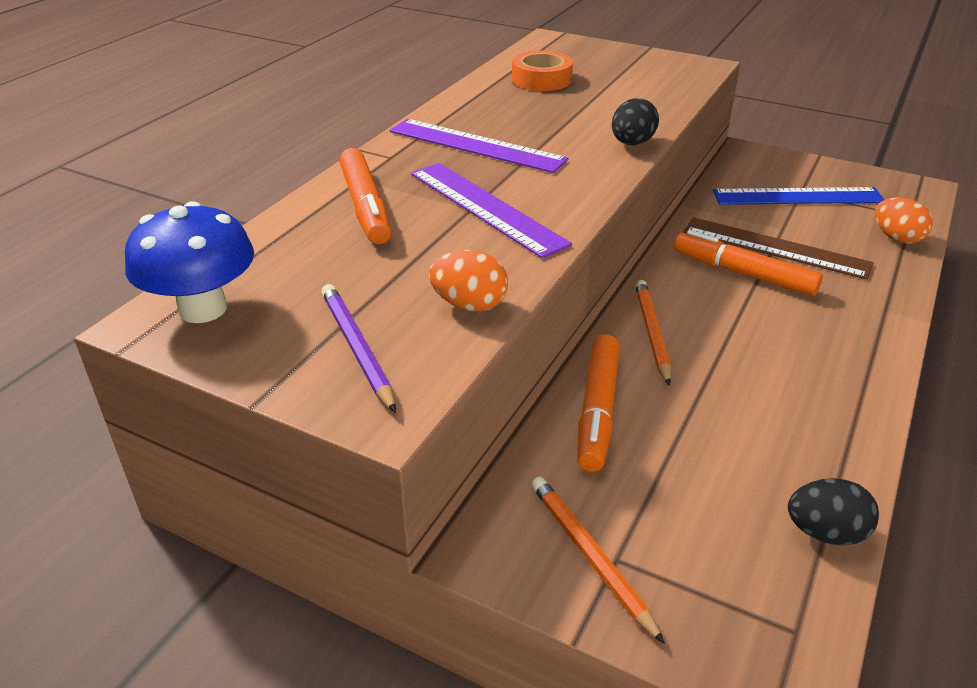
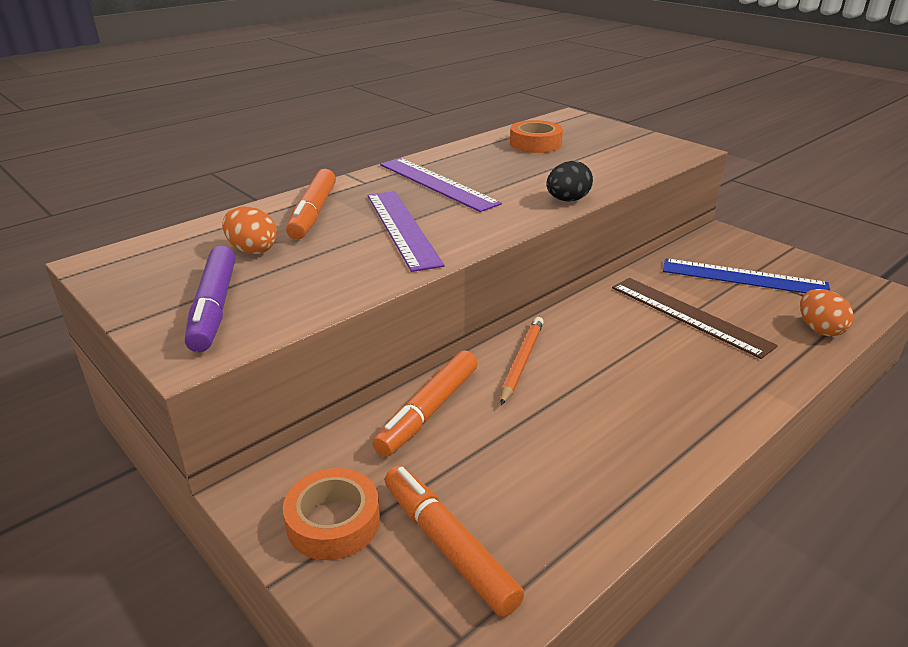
camera: 20 degrees right, 5 degrees down
(203, 309) = (138, 261): blue mushroom -> none
(357, 348) = (214, 308): purple pencil -> purple marker
(469, 305) = (323, 294): orange egg -> orange egg (252, 250)
(590, 556) = (333, 522): orange pencil -> orange tape
(743, 273) = (642, 331): orange marker -> orange marker (448, 545)
(825, 532) = (552, 563): black egg -> none

